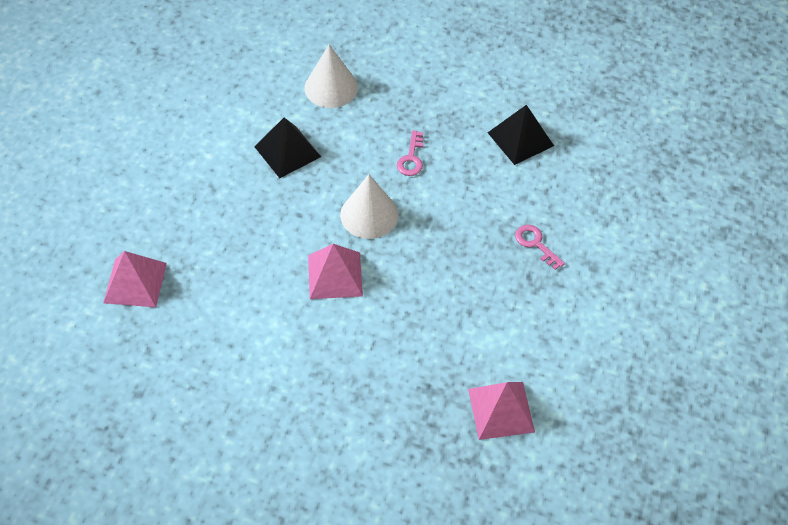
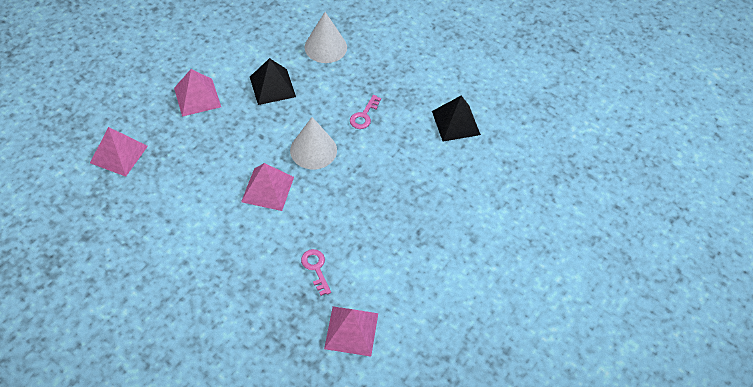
camera: 15 degrees right, 0 degrees up
(201, 188) = (197, 97): none -> pink pyramid
(536, 244) = (434, 207): pink key -> pink key (316, 268)

